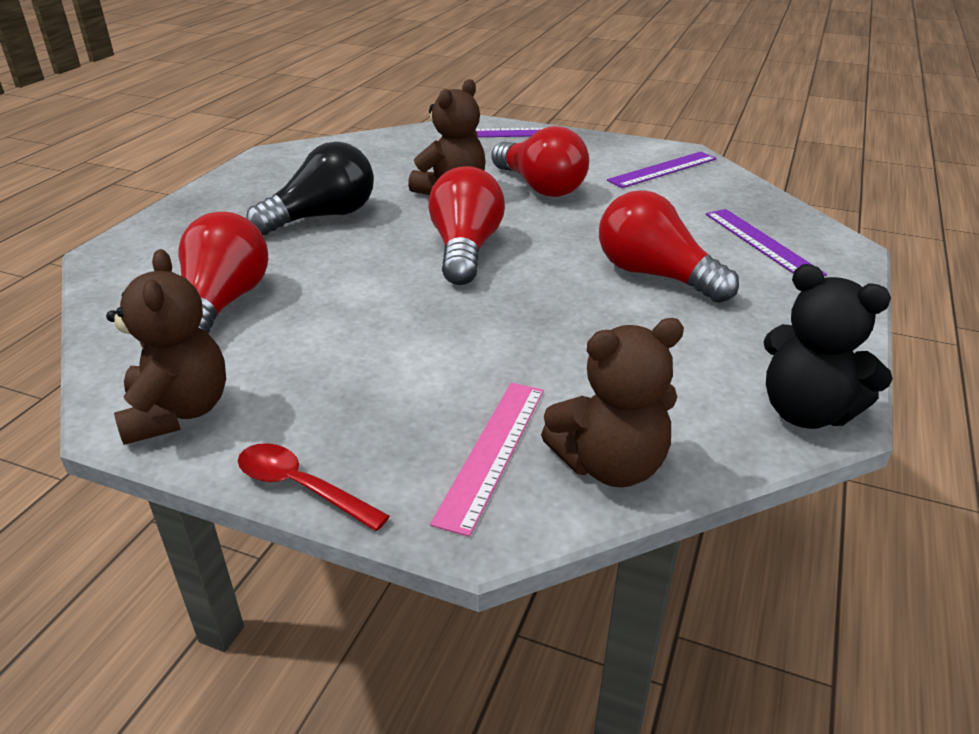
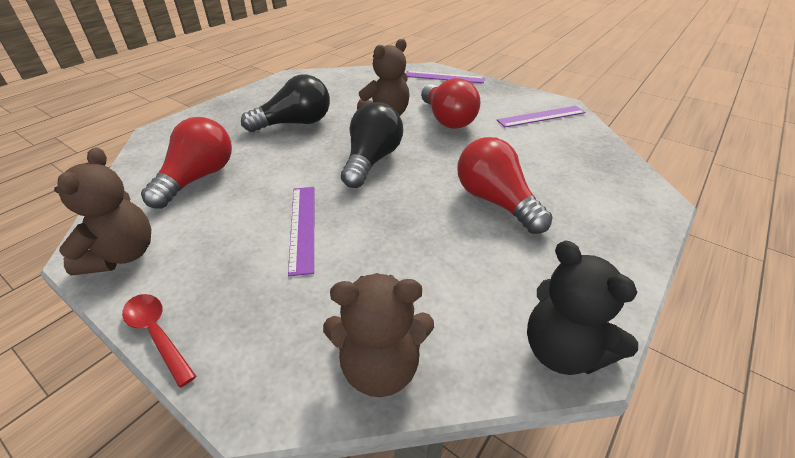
camera: 15 degrees right, 5 degrees up
(465, 250) = (371, 161): red light bulb -> black light bulb
(492, 452) = (300, 333): pink ruler -> none
(762, 243) = (591, 186): purple ruler -> purple ruler (303, 227)

